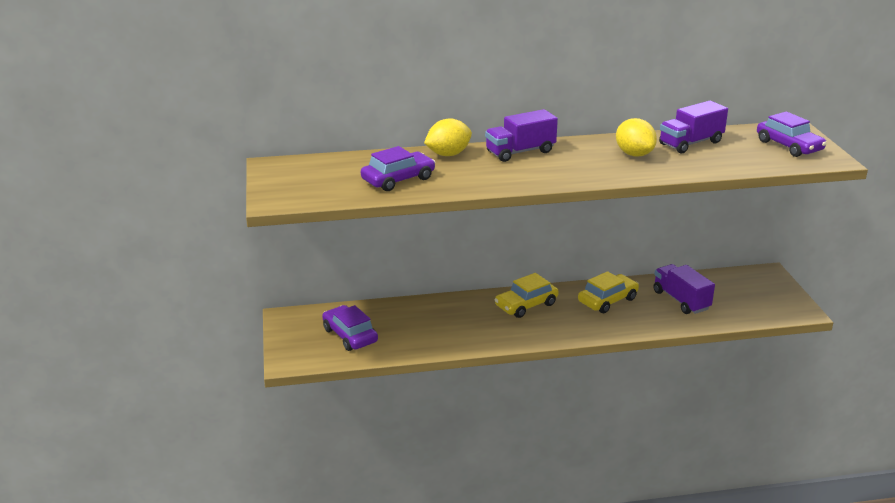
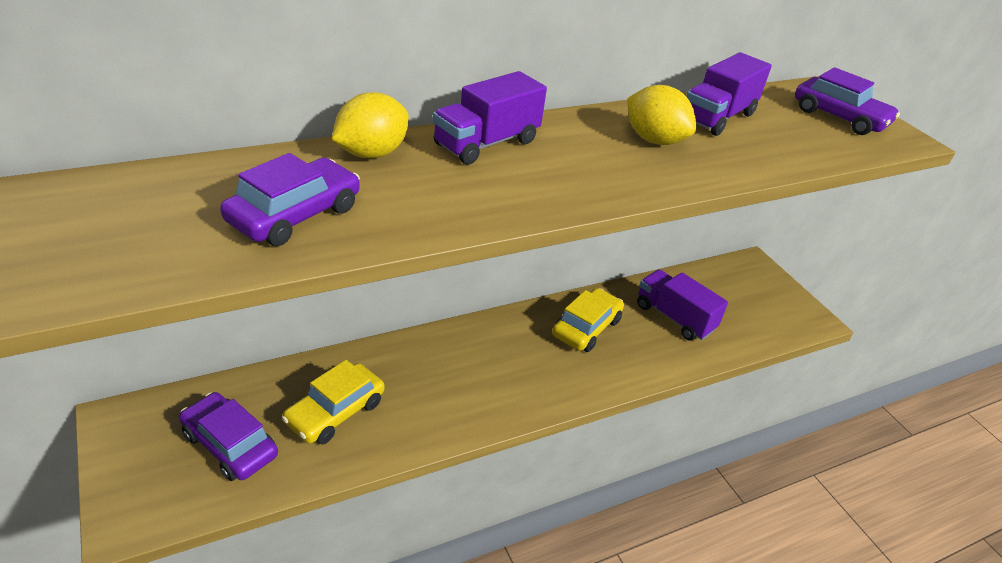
camera: 20 degrees left, 10 degrees up
(526, 305) = (483, 349): yellow car -> yellow car (335, 412)

